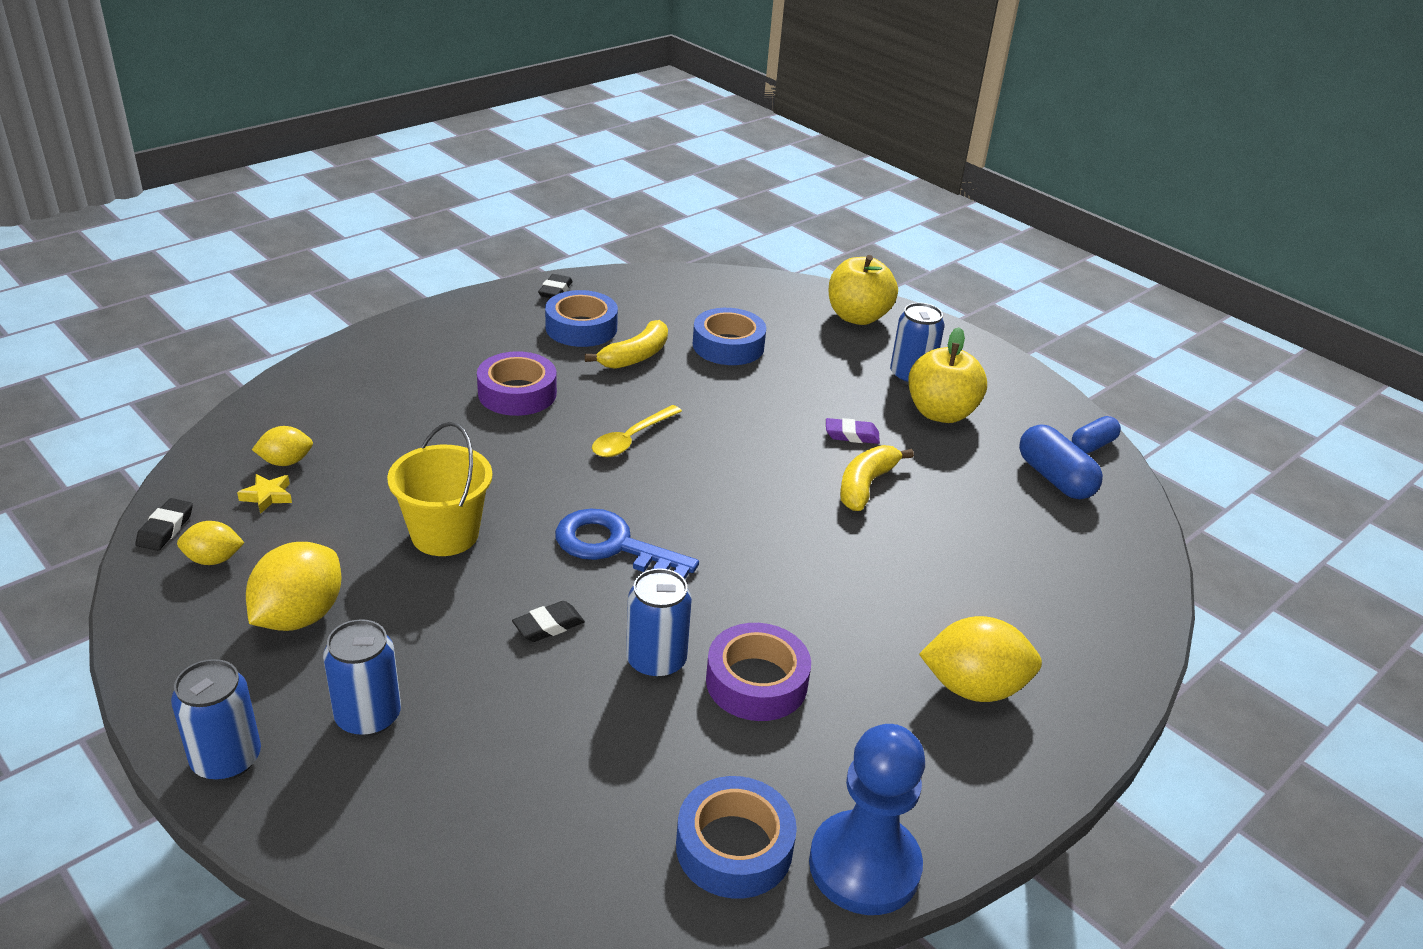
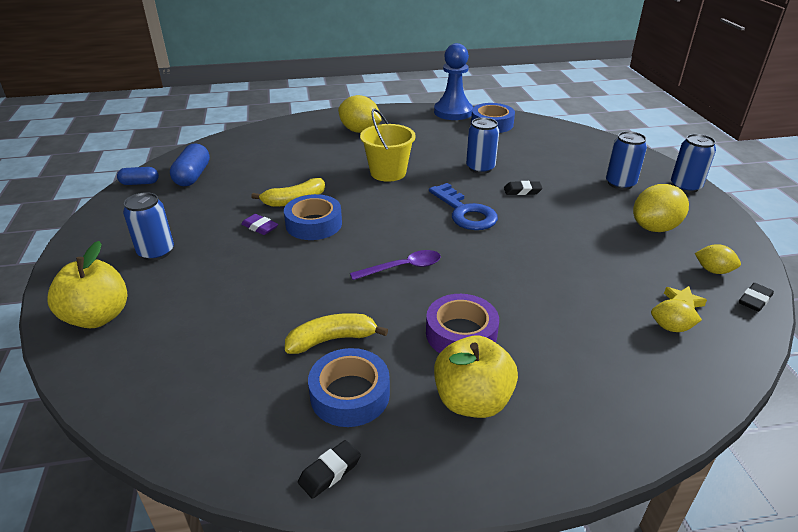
camera: 145 degrees left, 0 degrees up
(445, 534) = (561, 244): yellow bucket -> yellow bucket (388, 172)
(631, 439) = (402, 268): yellow spoon -> purple spoon
(728, 346) = (244, 324): blue tape -> blue tape (314, 224)
(756, 682) = (443, 152): purple tape -> none
(940, 413) = (184, 223): yellow apple -> yellow apple (472, 401)

